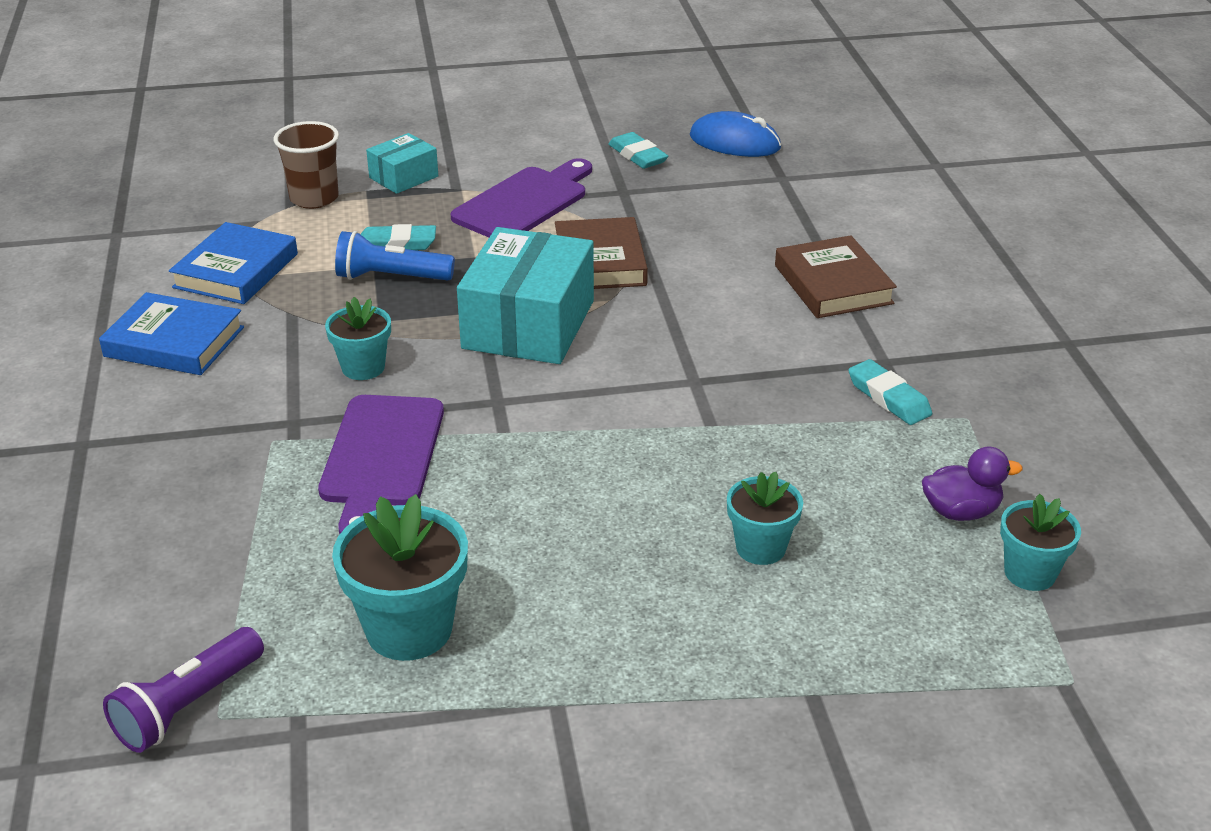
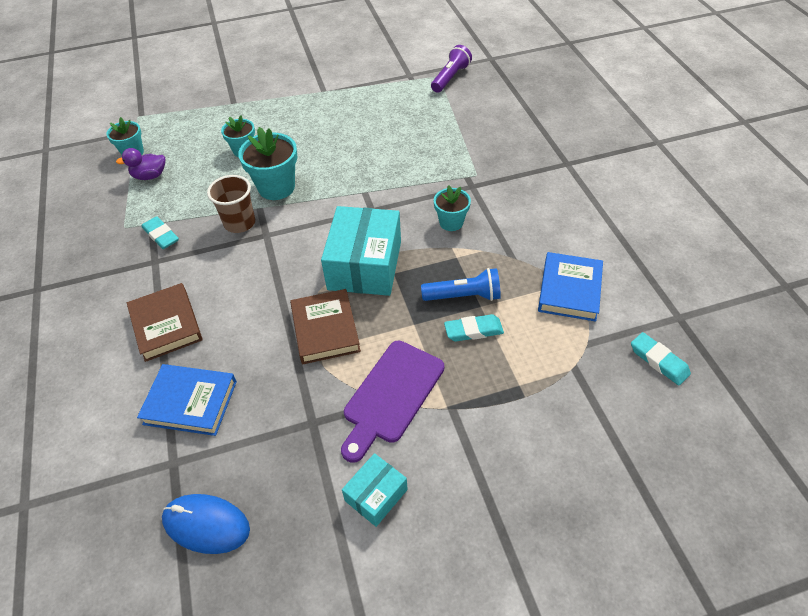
camera: 175 degrees right, 15 degrees up
(174, 342) = (567, 227): blue book -> blue book (190, 402)
(314, 198) = (560, 379): brown cup -> brown cup (239, 223)
(381, 458) = (420, 172): purple cutting board -> none
(404, 177) = (501, 420): turquoise box -> turquoise box (376, 495)
(409, 629) = (382, 107): turquoise flower pot -> turquoise flower pot (276, 187)
(637, 155) = (301, 485): turquoise eraser -> turquoise eraser (658, 361)

